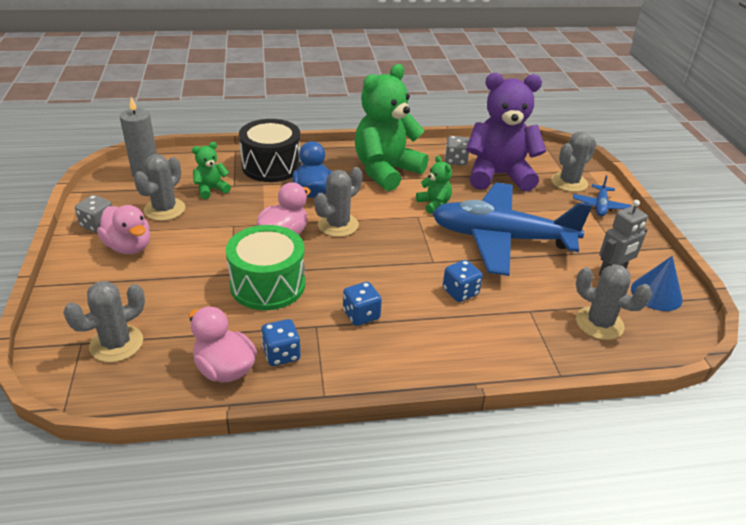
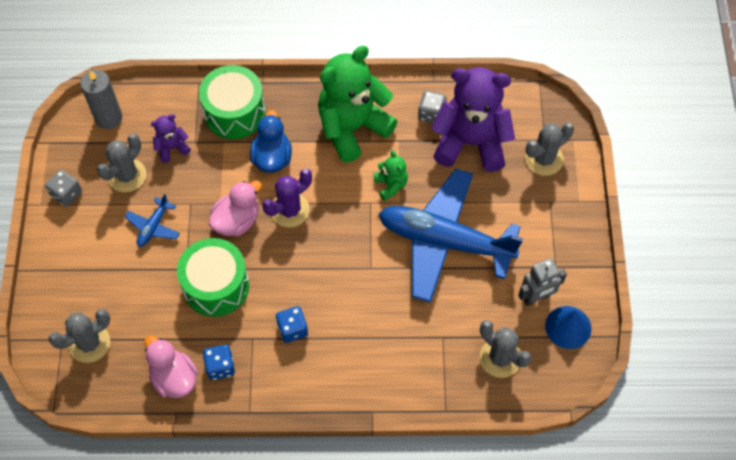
camera: 10 degrees right, 25 degrees up
(129, 247) = (95, 226): pink duck -> none
(211, 189) = (172, 147): green teddy bear -> purple teddy bear
(271, 166) = (234, 112): black drum -> green drum
(338, 225) = (290, 210): grey cactus -> purple cactus
(460, 292) = (386, 309): blue dice -> none
(600, 206) = (563, 199): blue plane -> blue plane (153, 226)

